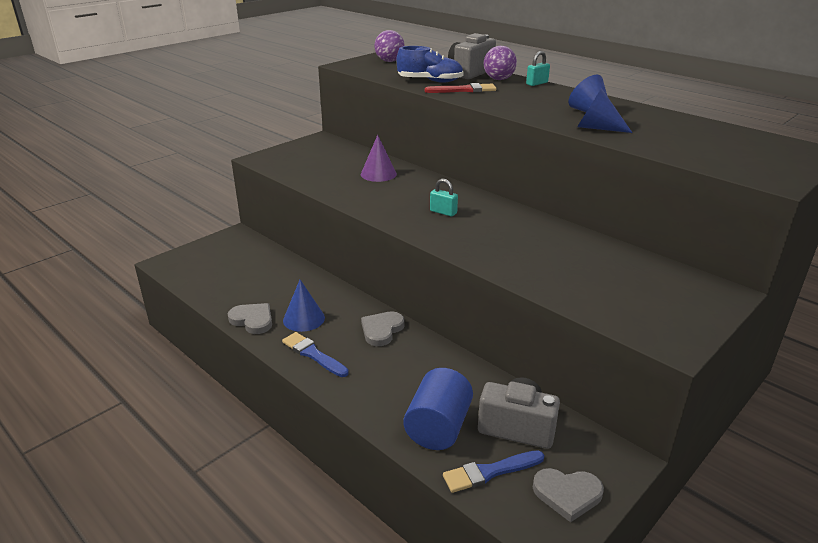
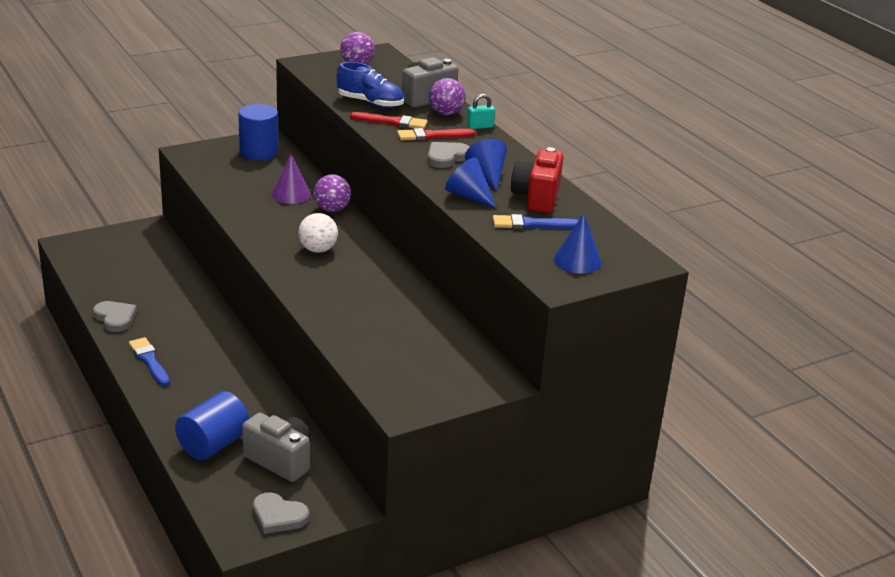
camera: 15 degrees right, 0 degrees up
(304, 319) = (162, 327): blue cone -> blue cone (577, 261)
(323, 148) = (259, 152): none -> blue cylinder
(382, 330) = (225, 354): grey heart -> grey heart (446, 157)
(424, 179) = (332, 209): none -> purple ball
(443, 212) = (318, 250): turquoise padlock -> white ball
(490, 472) = (229, 486): blue brush -> blue brush (531, 224)
(508, 94) = (432, 136): none -> red brush
(652, 120) = (536, 198): none -> red camera

